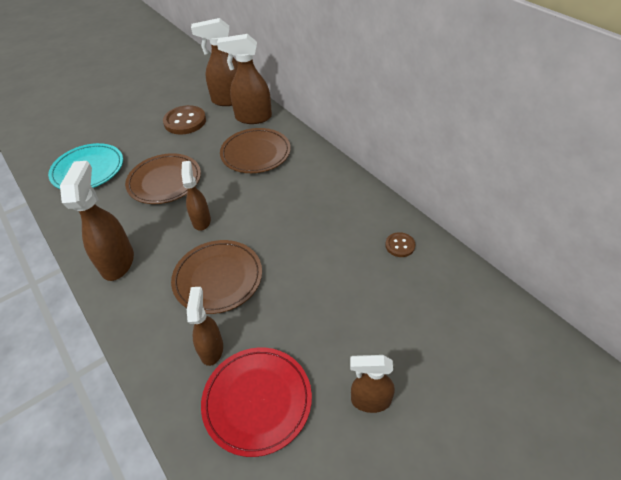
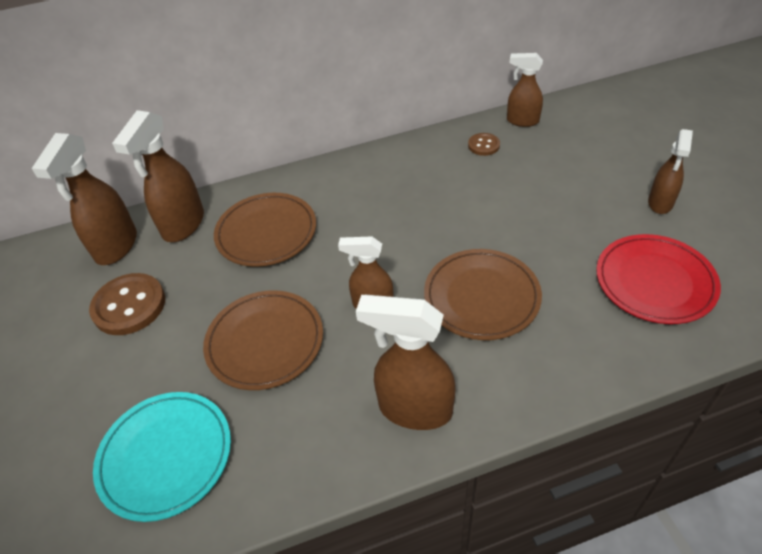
camera: 70 degrees left, 0 degrees up
(211, 349) = (585, 313): brown spray bottle -> brown spray bottle (522, 121)

